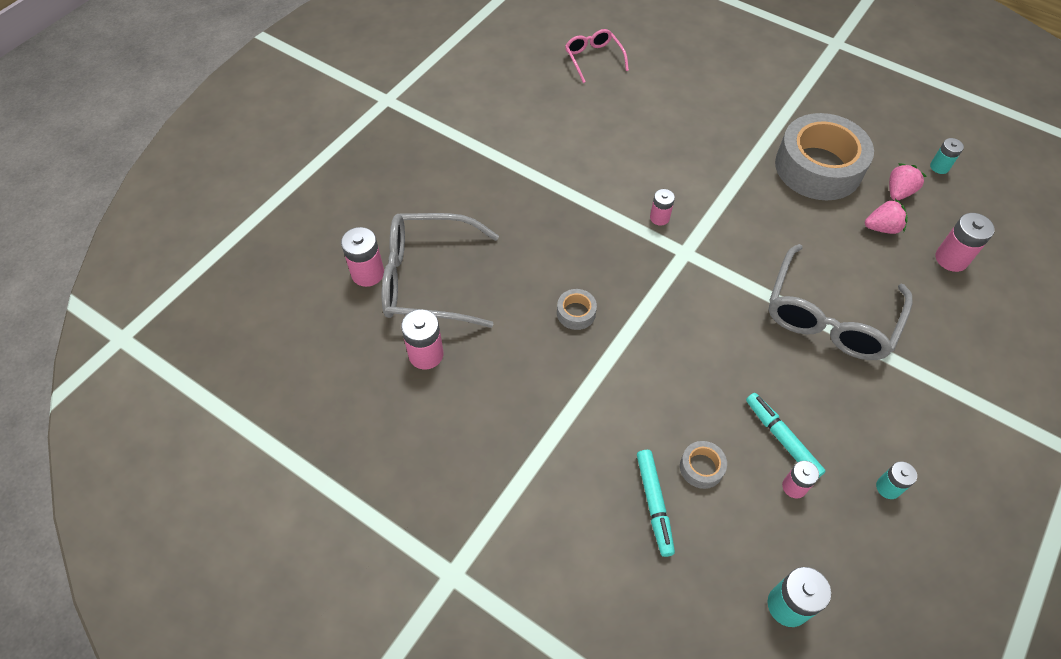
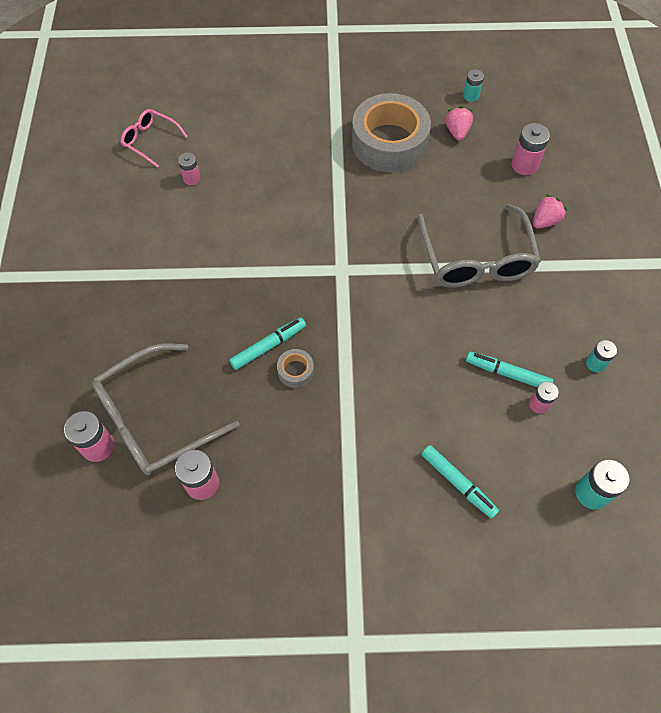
camera: 35 degrees left, 5 degrees up
(568, 278) = (268, 346): none -> turquoise marker
(659, 218) = (302, 252): pink battery -> pink battery (191, 178)
(701, 467) = (470, 432): grey tape -> none
(882, 228) = (464, 167): pink strawberry -> pink strawberry (545, 221)

